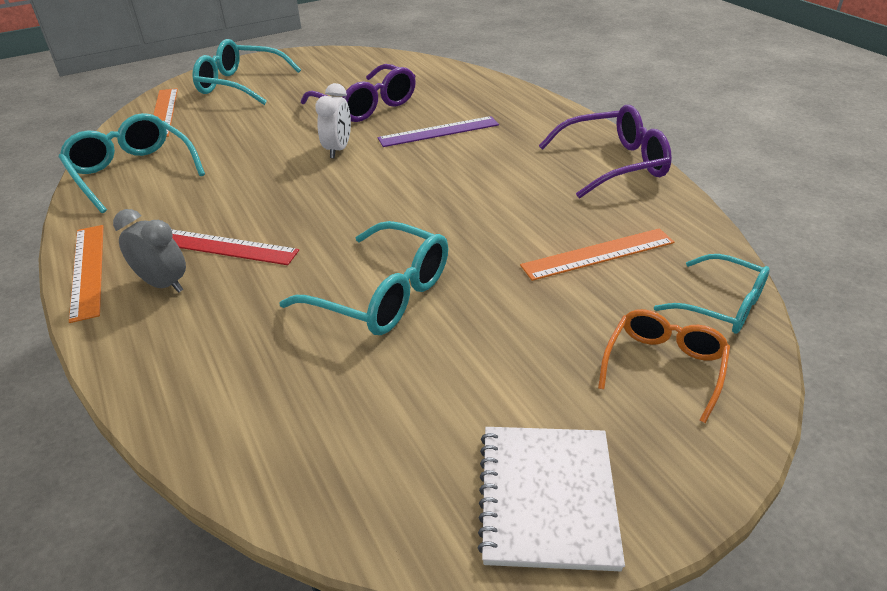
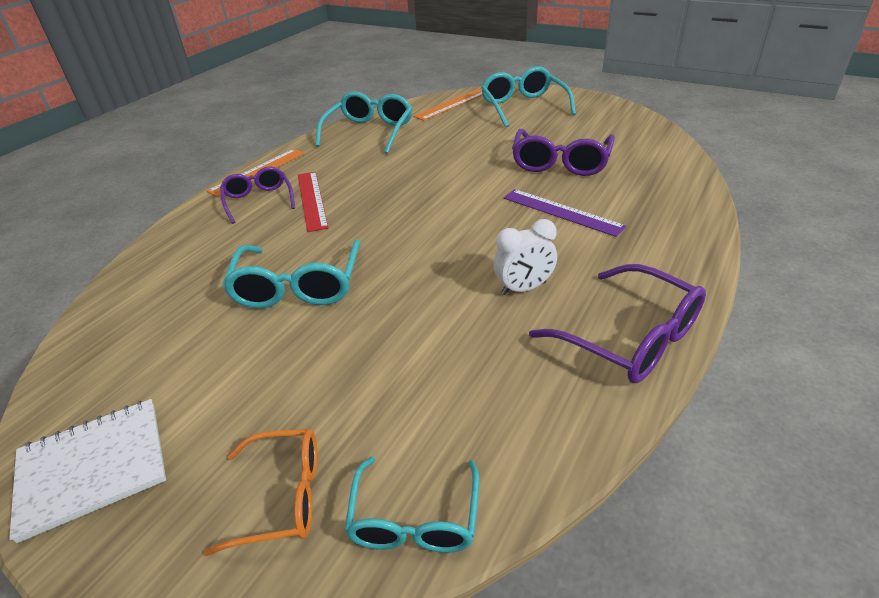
camera: 60 degrees right, 0 degrees up
(163, 284) = (258, 200): grey clock -> purple glasses
(338, 149) = (476, 182): white clock -> white clock (523, 288)
(598, 254) = (441, 386): orange ruler -> none

